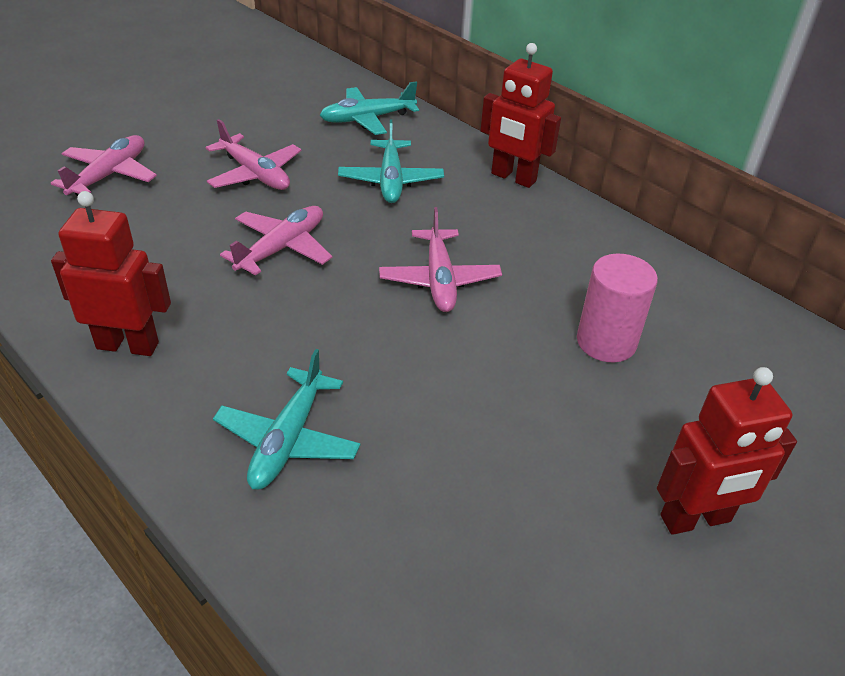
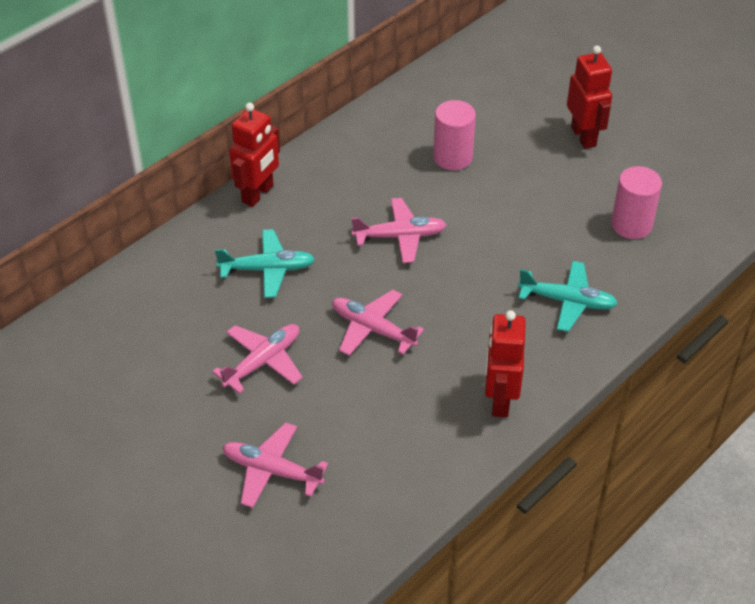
camera: 90 degrees left, 5 degrees up
(367, 119) = (158, 292): turquoise plane -> none
(459, 559) = (631, 225): none -> pink cylinder

